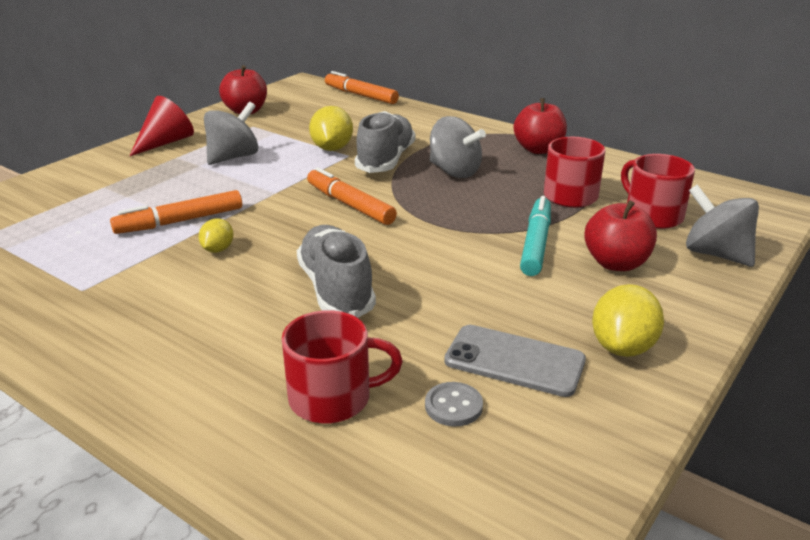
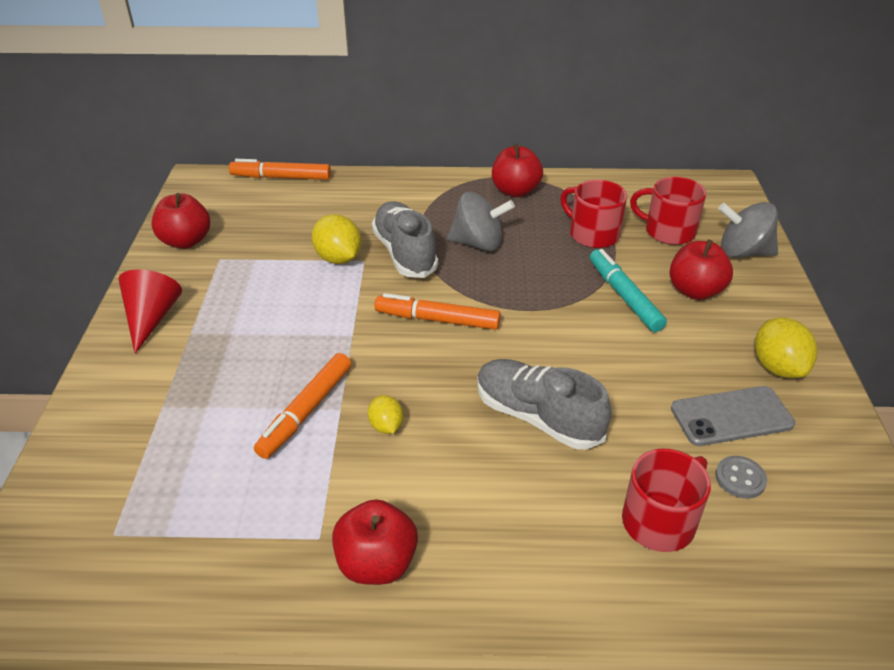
camera: 35 degrees left, 10 degrees up
(92, 320) = (376, 563): none -> red apple
(233, 157) = (254, 308): grey spinning top -> none

